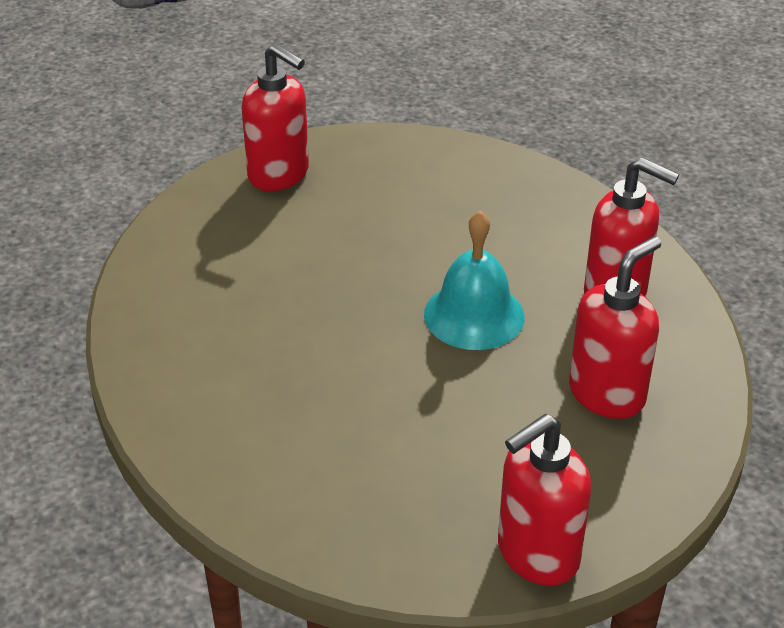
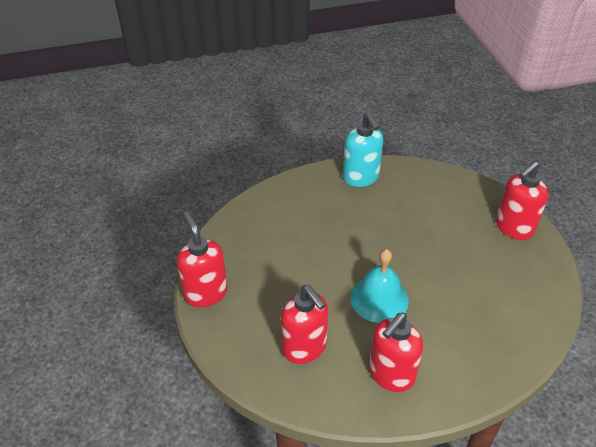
camera: 100 degrees right, 5 degrees up
(167, 360) = (361, 177): none -> turquoise soap dispenser

